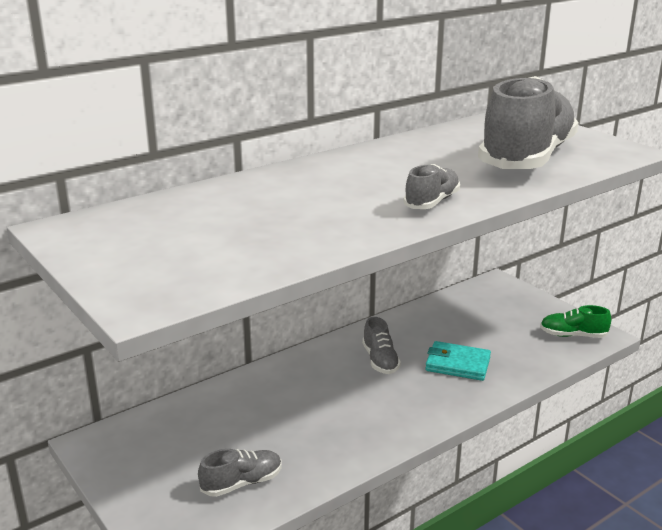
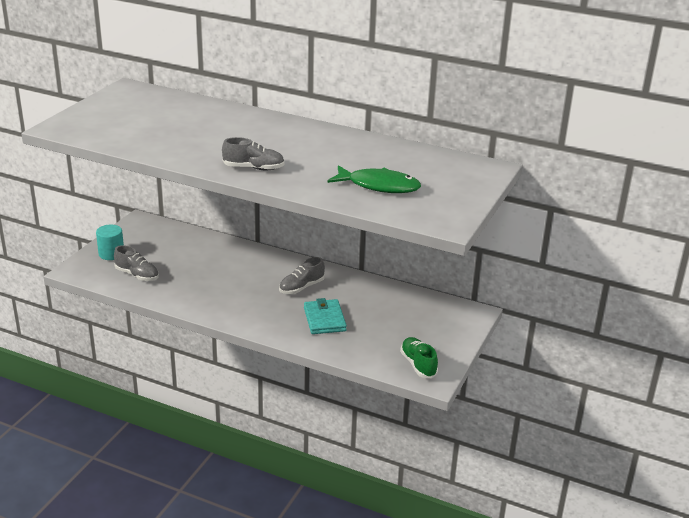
camera: 60 degrees right, 5 degrees up
(157, 495) = (111, 254): none -> turquoise cylinder
(527, 158) = (379, 186): grey shoe -> green fish

